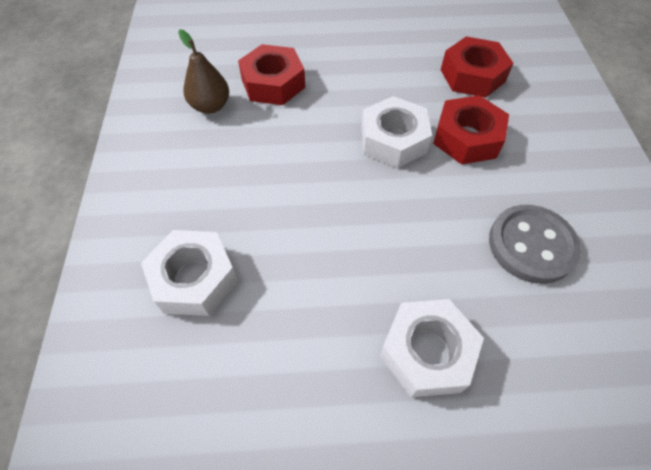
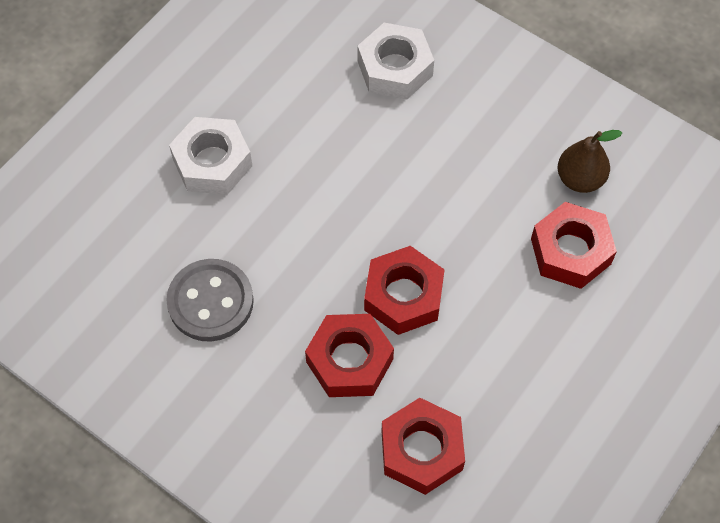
camera: 130 degrees right, 5 degrees up
(393, 140) = (403, 296): white nut -> red nut

